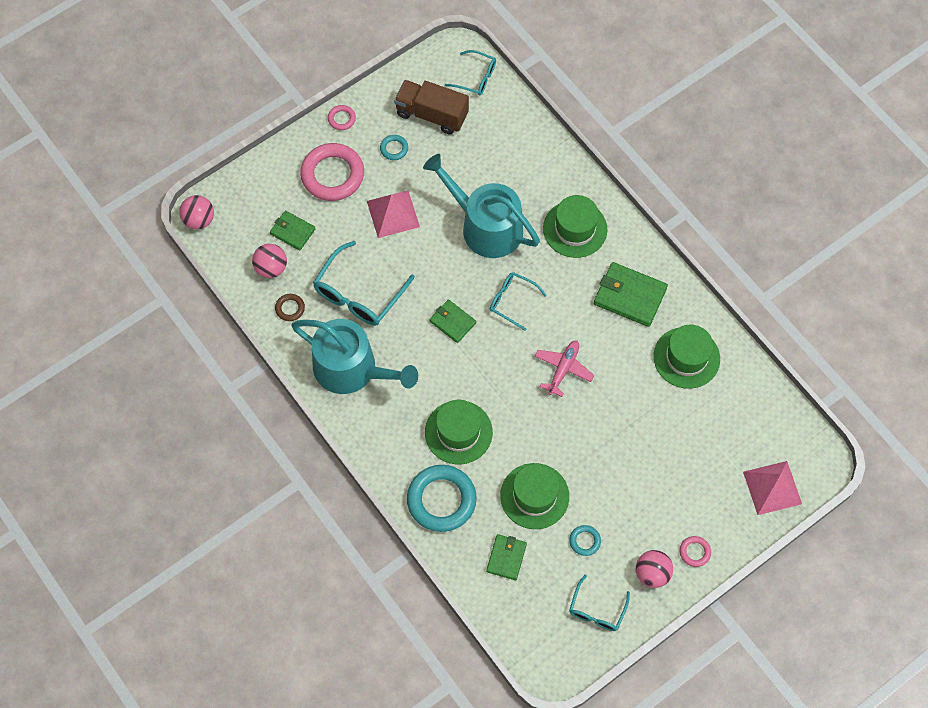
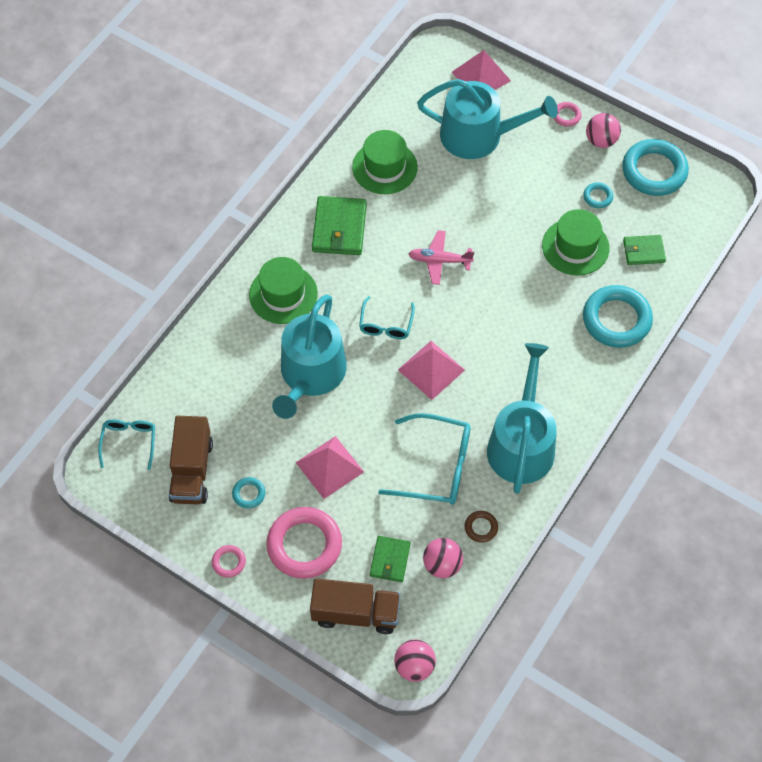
camera: 110 degrees left, 5 degrees down
(260, 193) = (355, 613): none -> brown truck
(452, 322) = (431, 369): green wallet -> pink pyramid
(458, 432) = (543, 327): green hat -> none
(597, 610) = (654, 171): turquoise glasses -> turquoise ring
(696, 457) = (479, 136): none -> turquoise watering can

